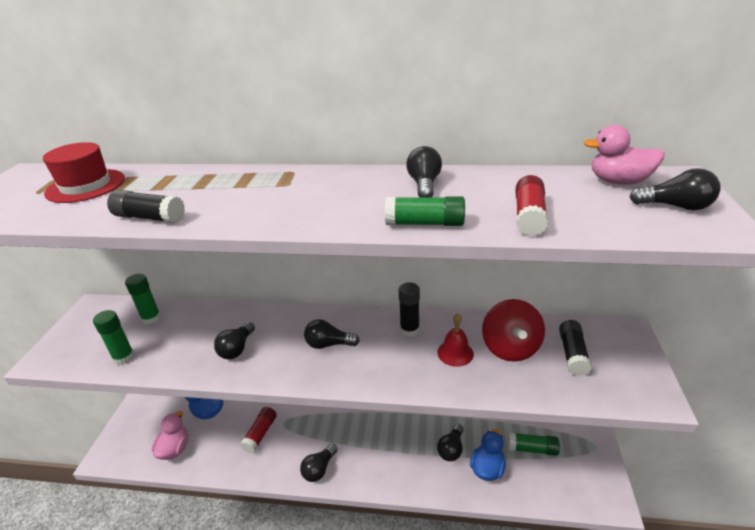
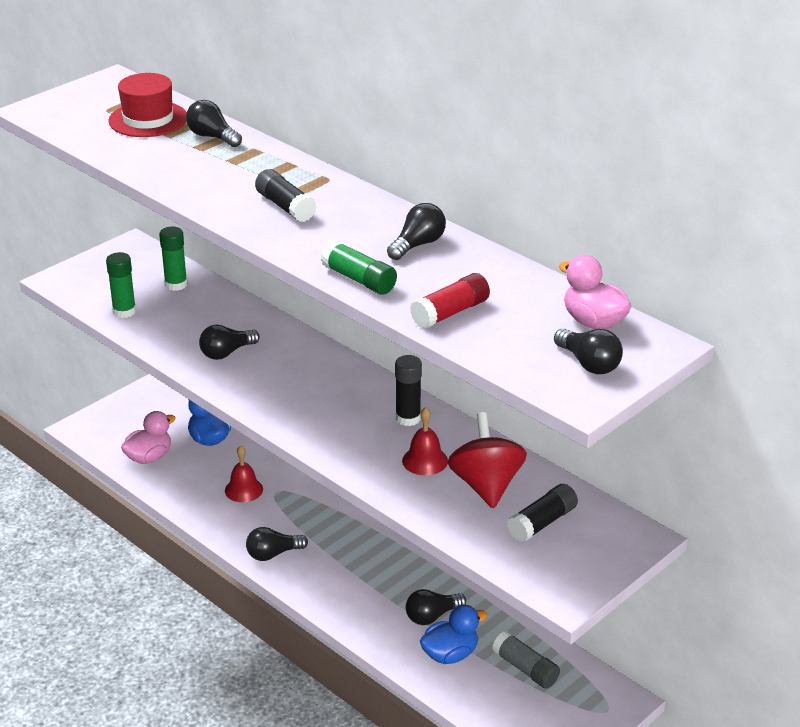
camera: 35 degrees right, 0 degrees up
(150, 217) = (166, 178): black glue stick -> black glue stick (285, 207)
(260, 434) = (243, 489): red glue stick -> red bell
(328, 344) = (313, 391): black light bulb -> black light bulb (212, 137)
(510, 348) = (486, 485): red spinning top -> red spinning top turned 135 degrees clockwise
(532, 449) = (525, 668): green glue stick -> grey glue stick

